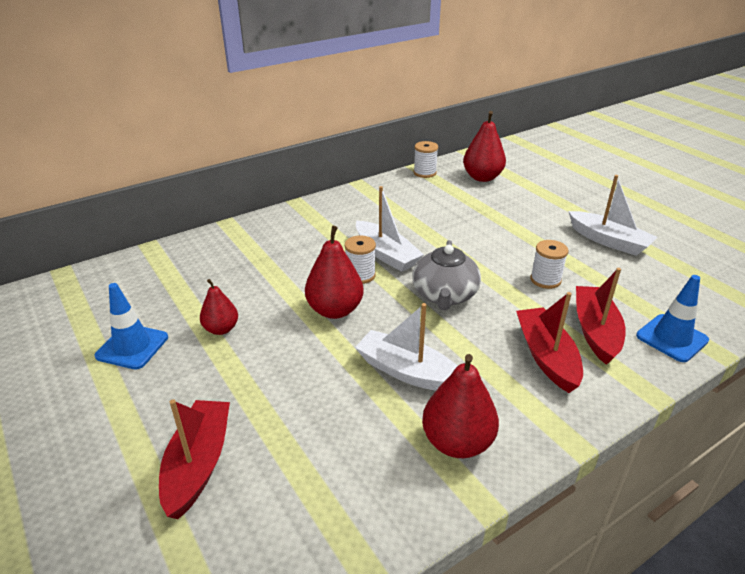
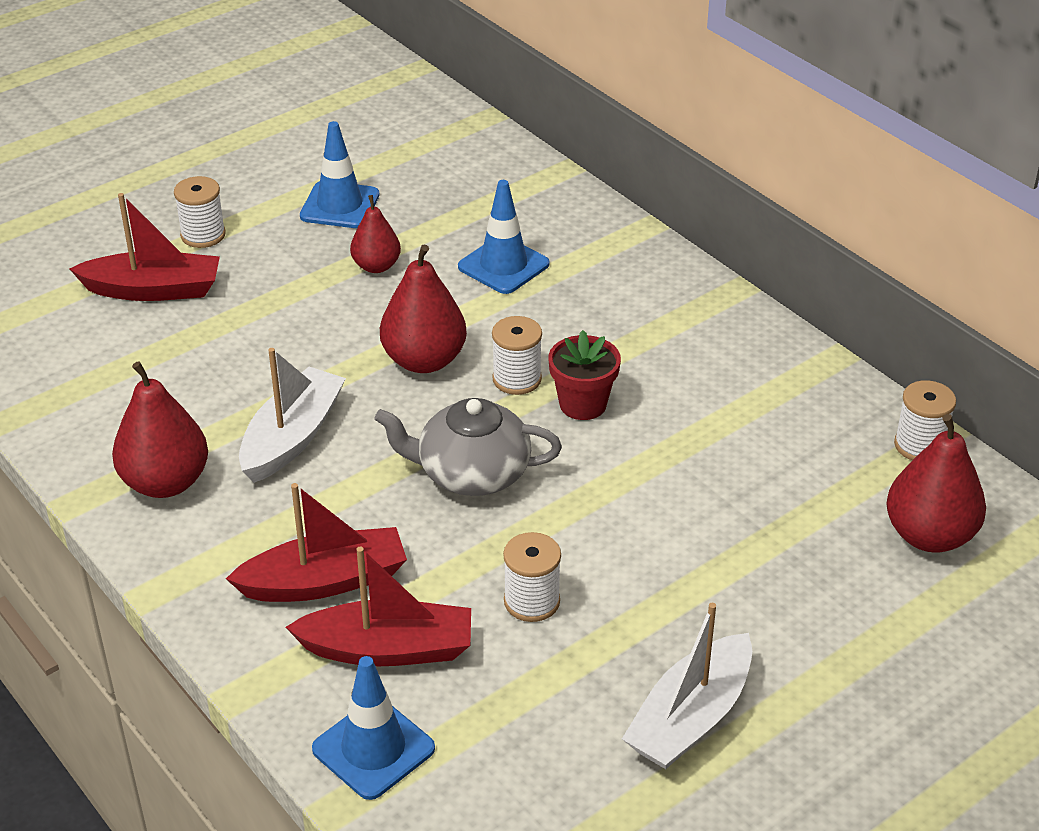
camera: 85 degrees right, 5 degrees up
(128, 431) = (203, 235): none -> white spool
(244, 274) = (503, 265): none -> blue traffic cone
(386, 254) = (583, 404): white boat -> red flower pot

